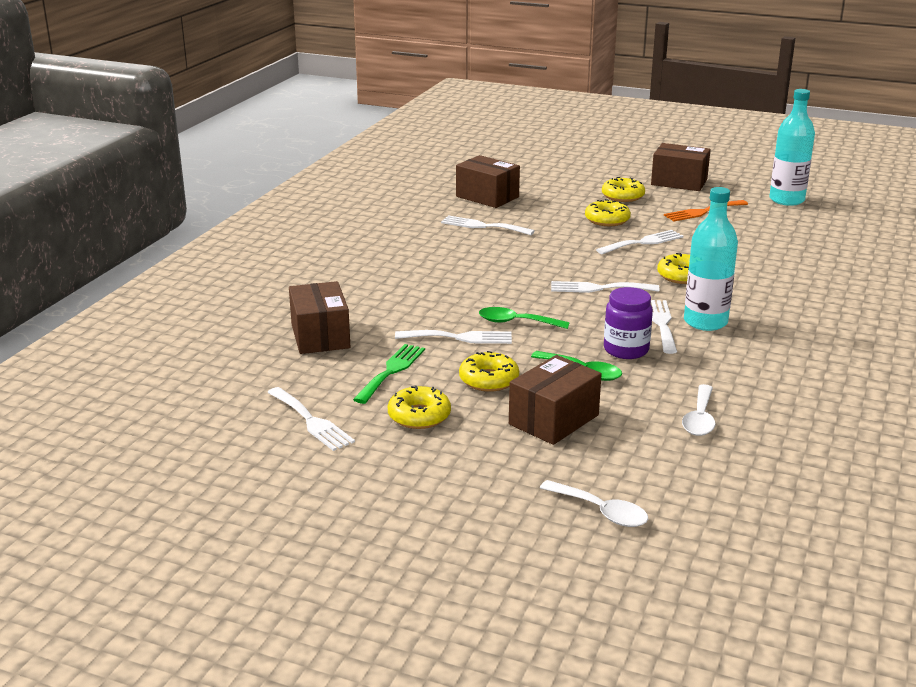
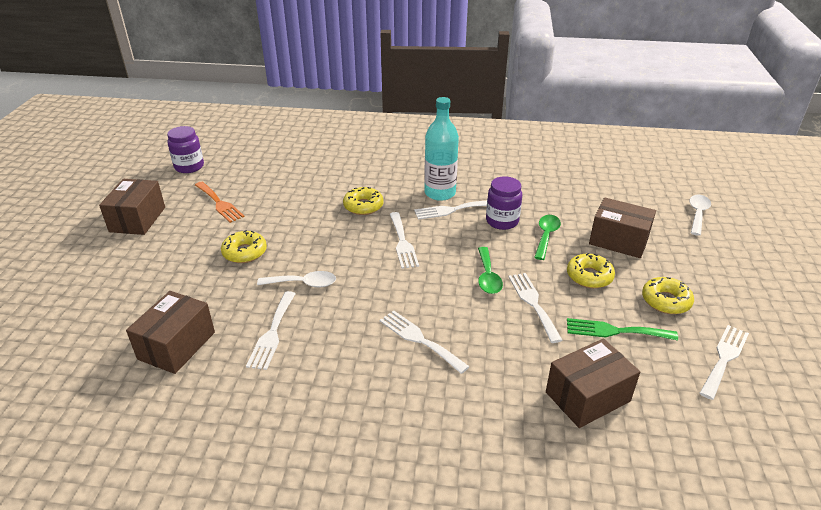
camera: 105 degrees left, 10 degrees up
(622, 196) = (177, 249): yellow donut -> none
(643, 242) = (297, 228): white fork -> white fork (419, 339)
(699, 418) = (572, 189): white spoon -> white spoon (303, 283)
(786, 200) = (189, 167): turquoise bottle -> purple jar

